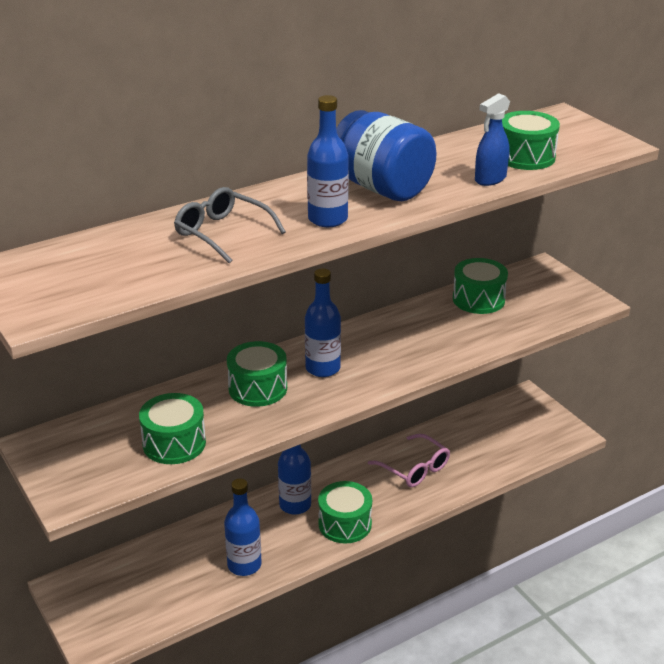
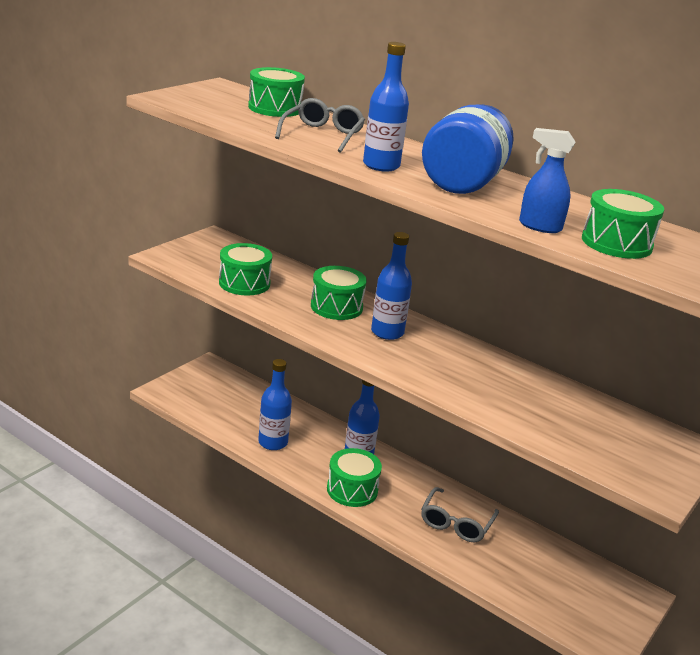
camera: 65 degrees right, 5 degrees down
(414, 468) = (456, 523): pink glasses -> grey glasses
(478, 299) = (581, 407): green drum -> green drum (275, 108)

